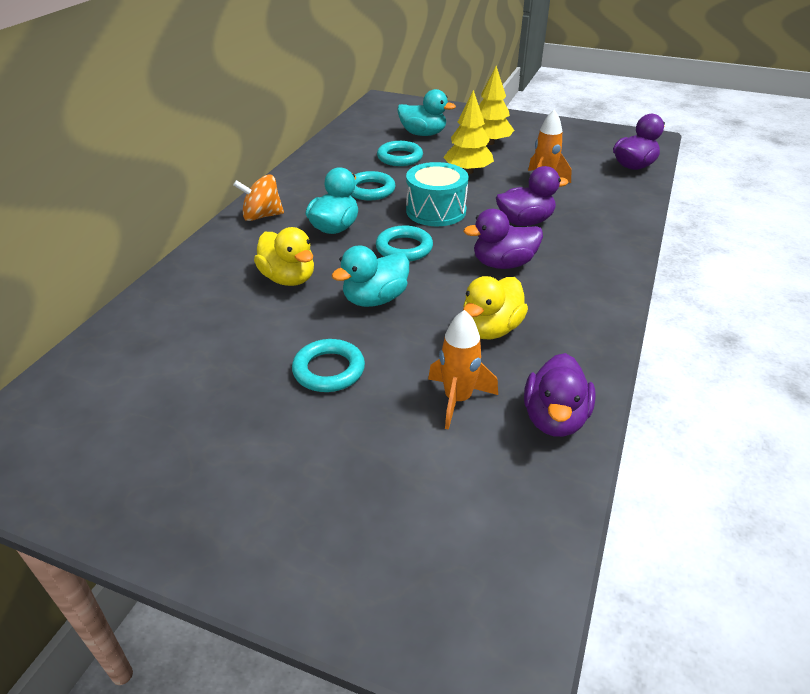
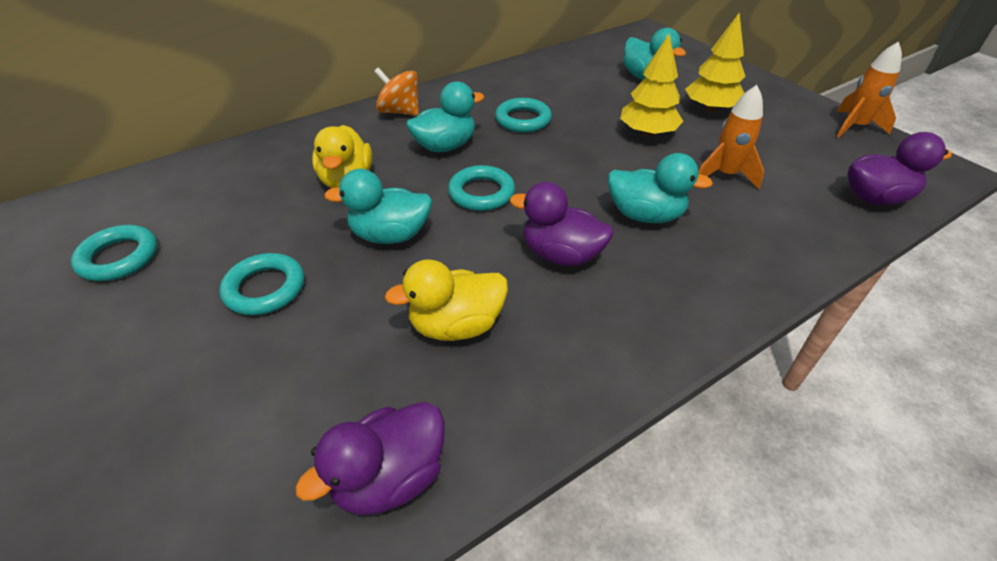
camera: 35 degrees right, 5 degrees up
(400, 157) = (592, 95): turquoise ring -> turquoise ring (119, 257)
(436, 211) = (561, 165): turquoise drum -> none
(458, 399) = (328, 389): orange rocket -> orange rocket (854, 127)
(525, 222) = (645, 215): purple duck -> turquoise duck

